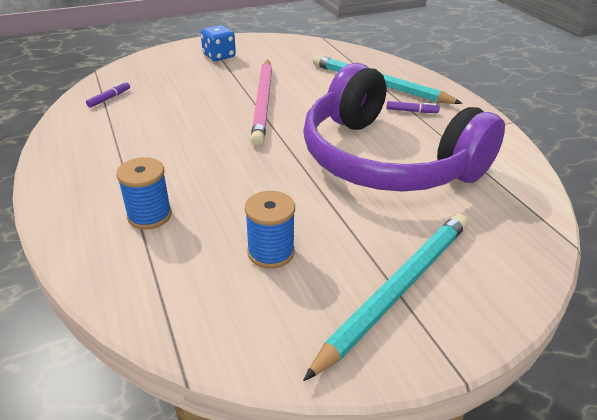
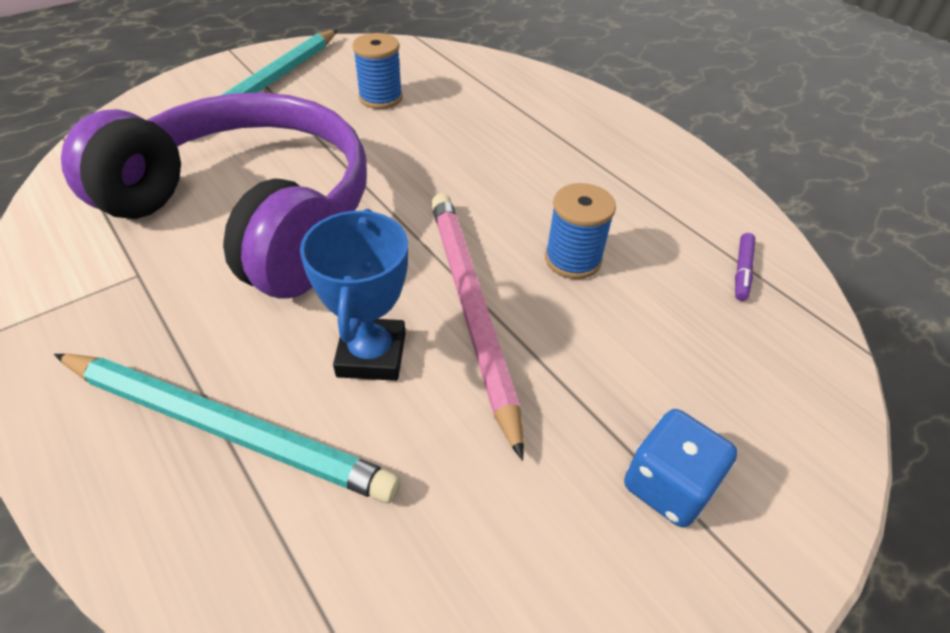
camera: 165 degrees right, 10 degrees up
(149, 215) = (512, 112): blue spool -> blue spool (573, 259)
(316, 95) = (371, 354): none -> blue trophy
(411, 111) = (174, 335): purple marker -> none

